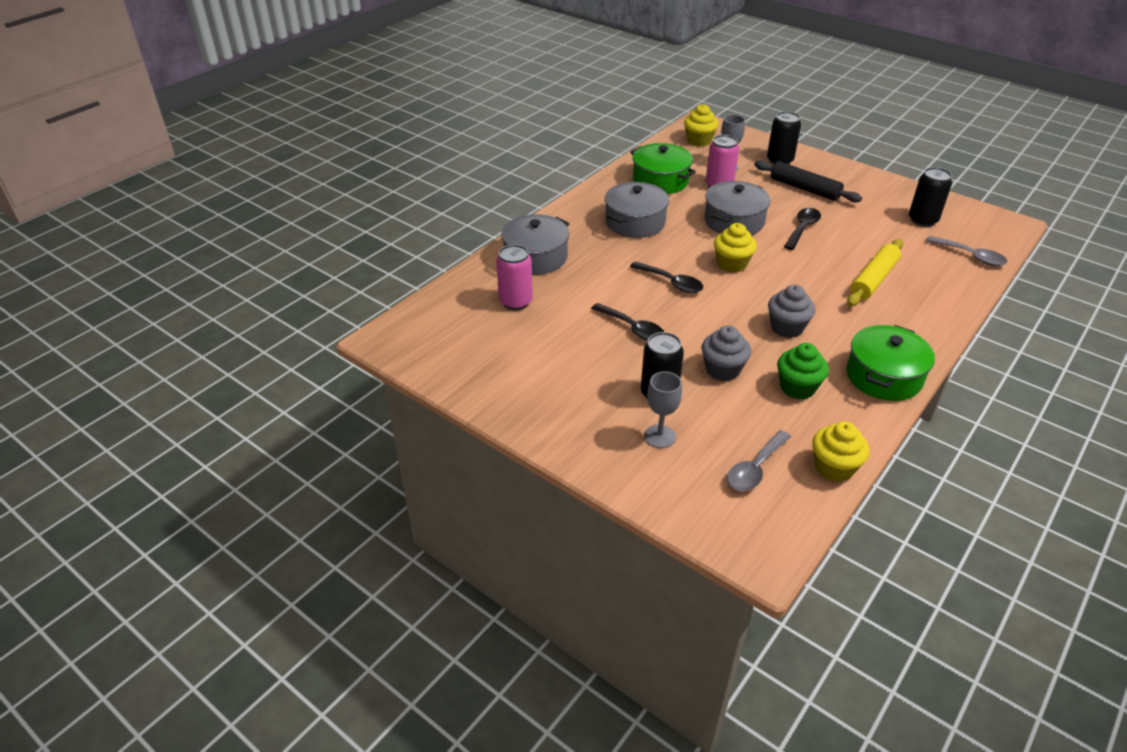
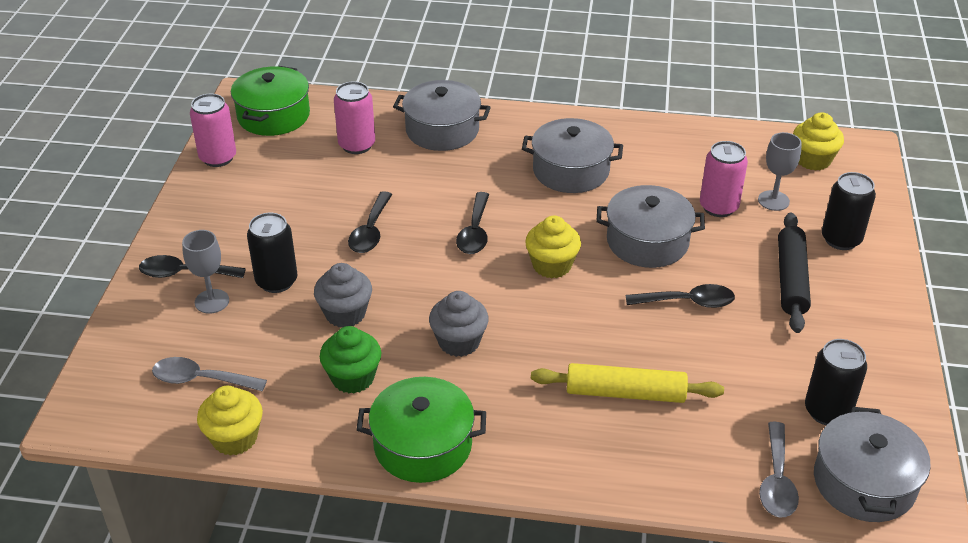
camera: 60 degrees right, 0 degrees up
(460, 380) = (218, 158): none -> pink can
(610, 443) = (184, 273): none -> black spoon
(660, 181) = (680, 160): green pot -> green pot (273, 116)
(982, 231) = (864, 482): none -> grey pot

